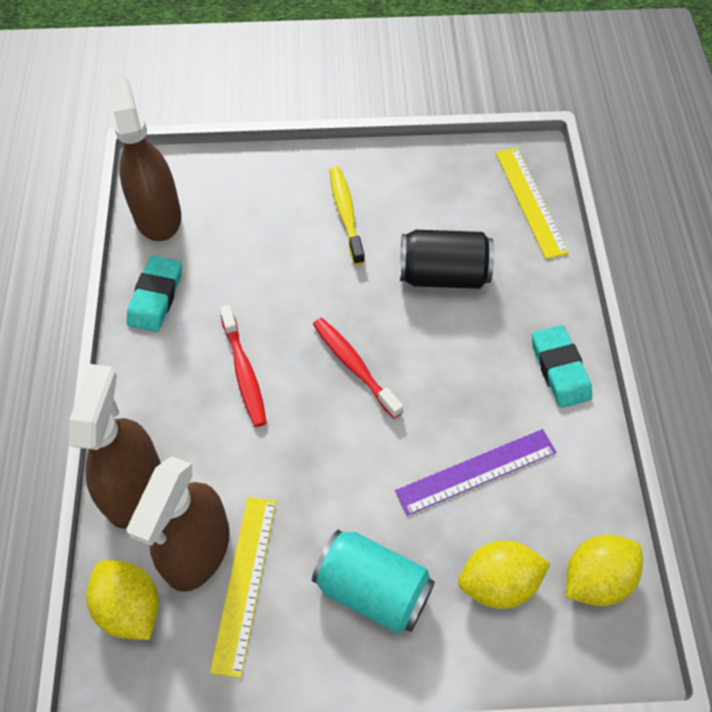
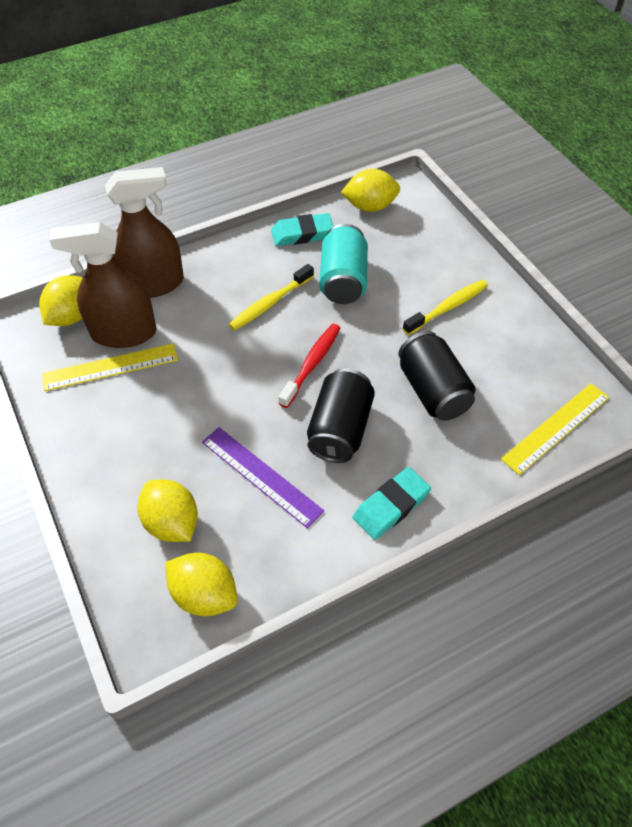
camera: 65 degrees right, 5 degrees down
(157, 215) = (370, 206): brown spray bottle -> yellow lemon
(244, 372) = (270, 303): red toothbrush -> yellow toothbrush
(373, 589) = (134, 442): turquoise can -> turquoise can (343, 280)
(451, 375) = (340, 429): none -> black can

